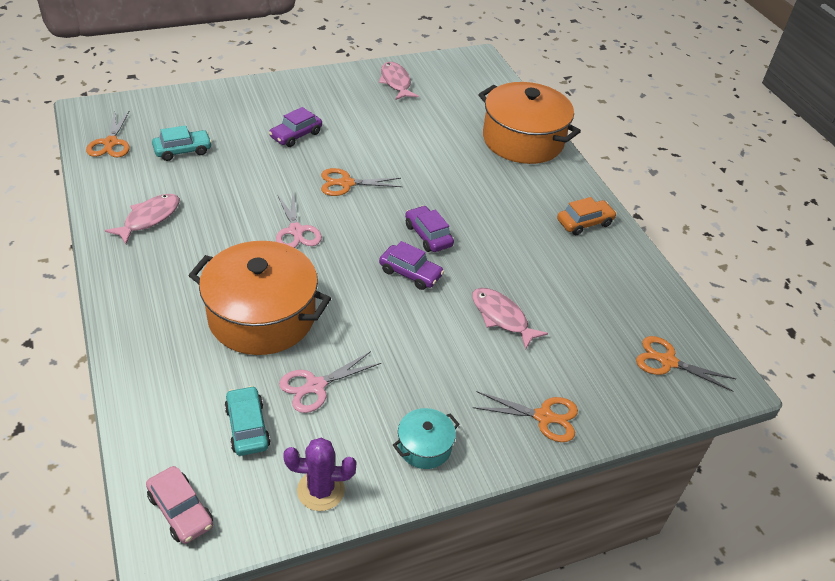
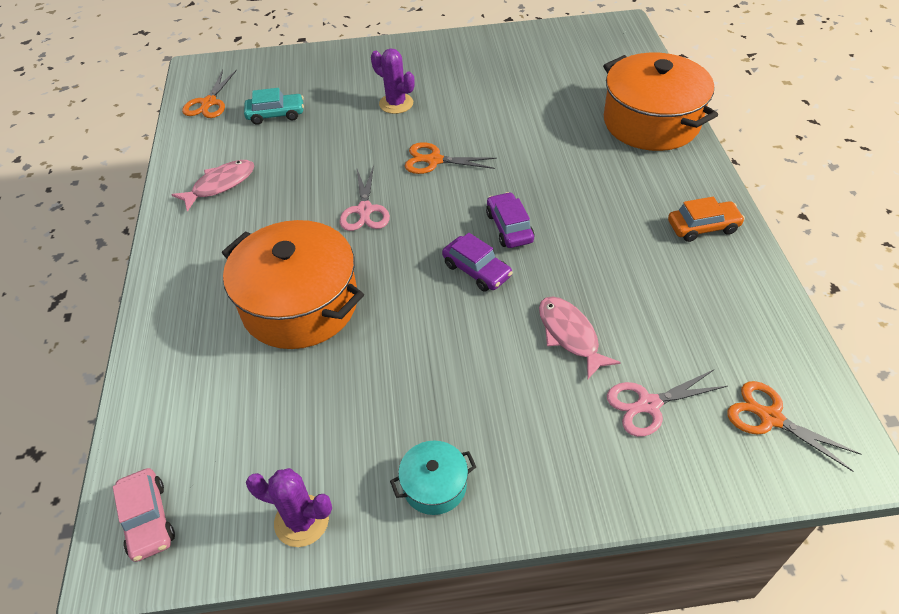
camera: 20 degrees right, 5 degrees up
(247, 427) = (246, 431): turquoise car -> none
(296, 135) = (396, 103): purple car -> purple cactus
(315, 386) = (333, 393): pink scissors -> pink scissors (649, 404)
(396, 82) = (521, 50): pink fish -> none
(543, 417) = (589, 469): orange scissors -> none

